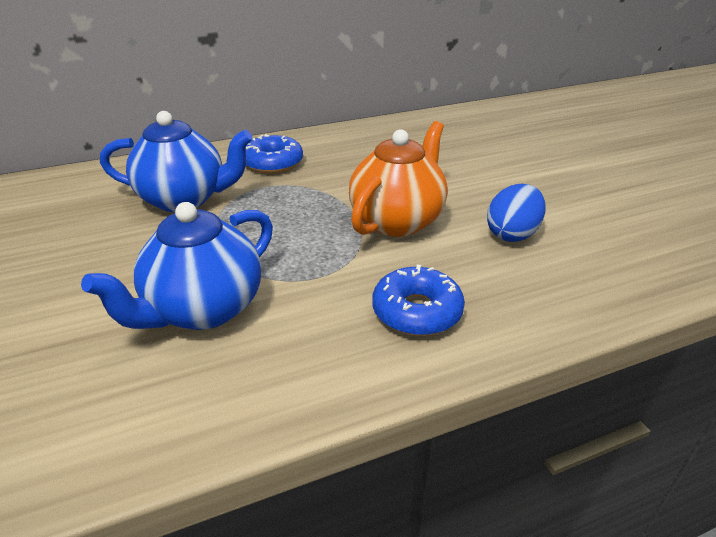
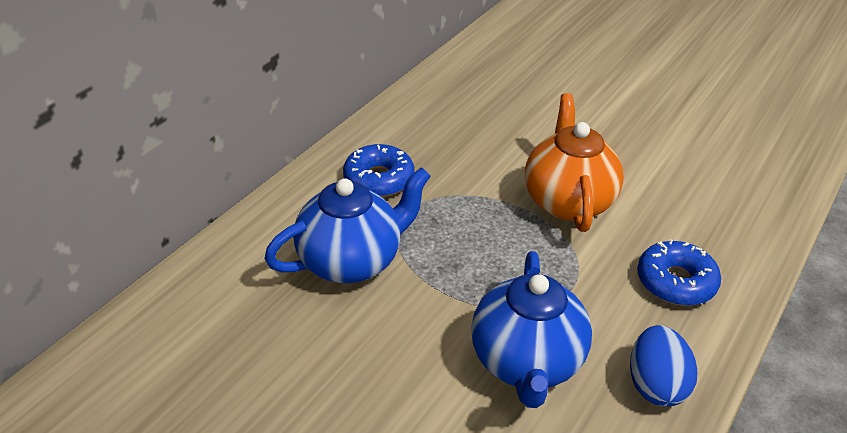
camera: 35 degrees left, 5 degrees up
(512, 234) = (663, 177): blue egg -> blue egg (655, 385)

